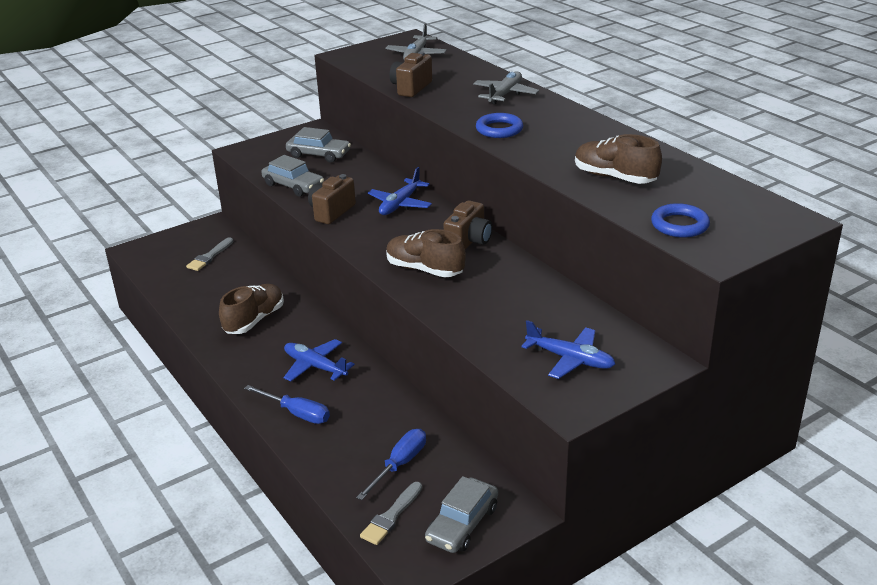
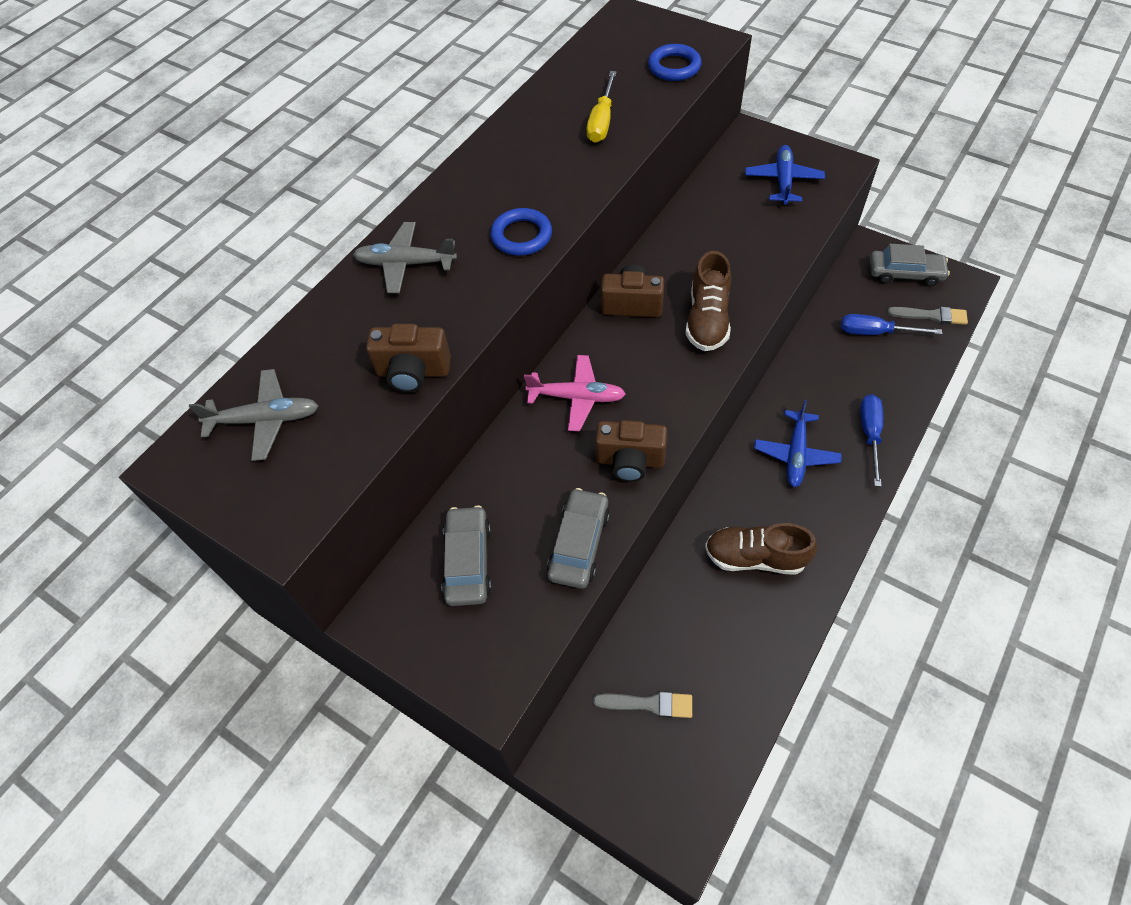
camera: 110 degrees left, 25 degrees up
(400, 204) = (577, 397): blue plane -> pink plane
(614, 177) = (602, 121): brown shoe -> yellow screwdriver

